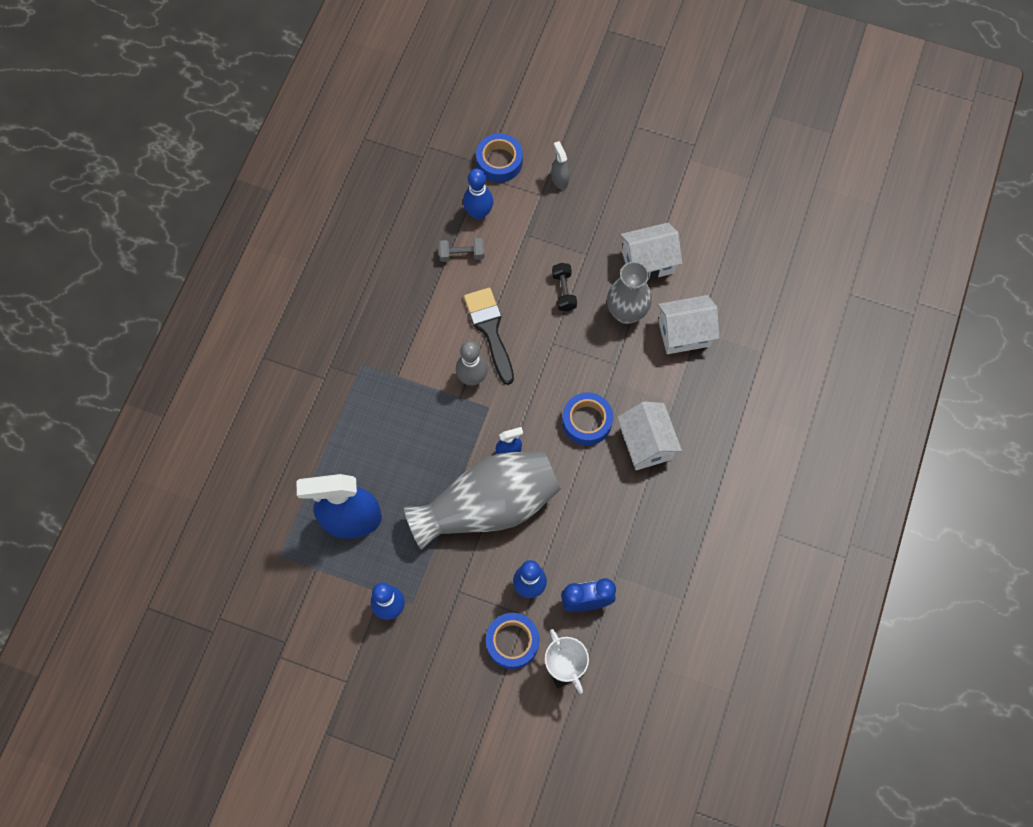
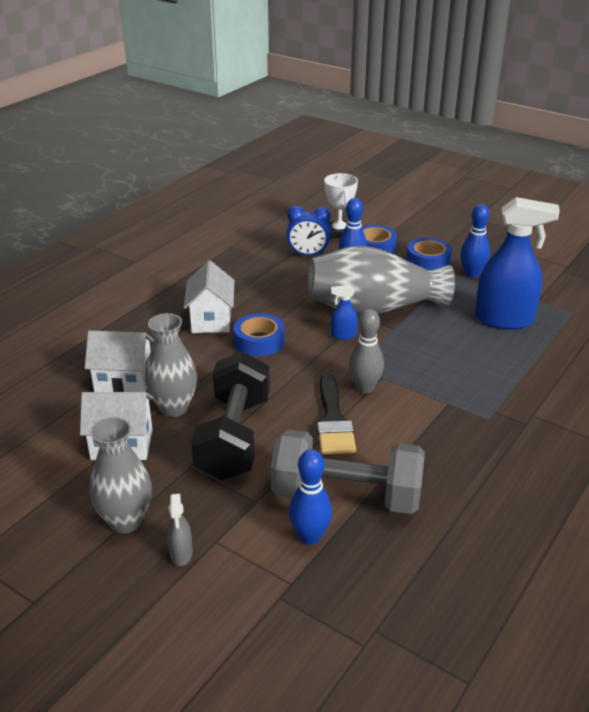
camera: 165 degrees left, 35 degrees down
(462, 254) = (346, 495): grey dumbbell -> grey dumbbell, size x2.42
(499, 162) = (257, 596): blue tape -> blue tape (428, 261)
(564, 291) = (234, 437): black dumbbell -> black dumbbell, size x2.42
(608, 196) = (126, 521): none -> grey vase

